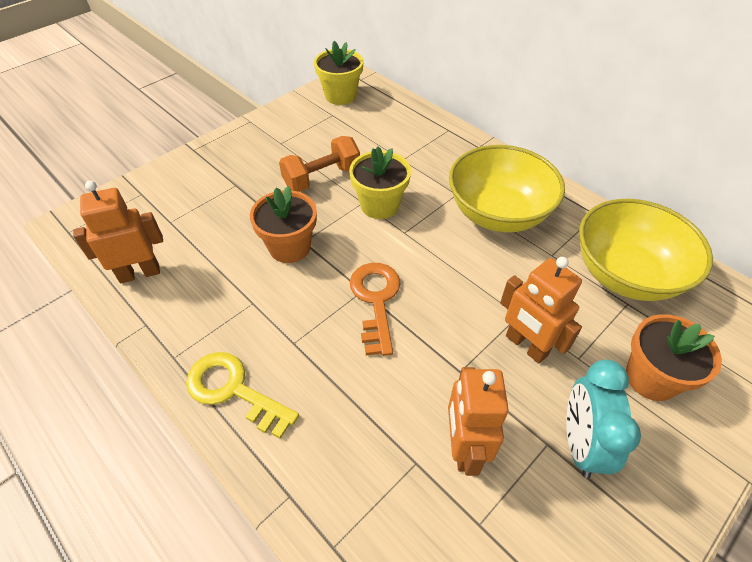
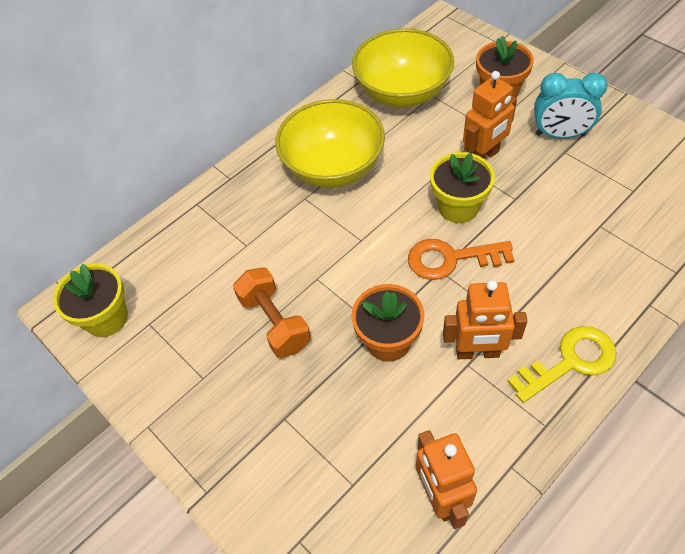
camera: 85 degrees left, 5 degrees up
(234, 390) = (569, 362): yellow key -> yellow key turned 150 degrees counterclockwise
(379, 205) = (322, 263): yellow flower pot -> yellow flower pot (458, 207)
(463, 447) = (580, 198): orange robot -> orange robot (477, 352)

